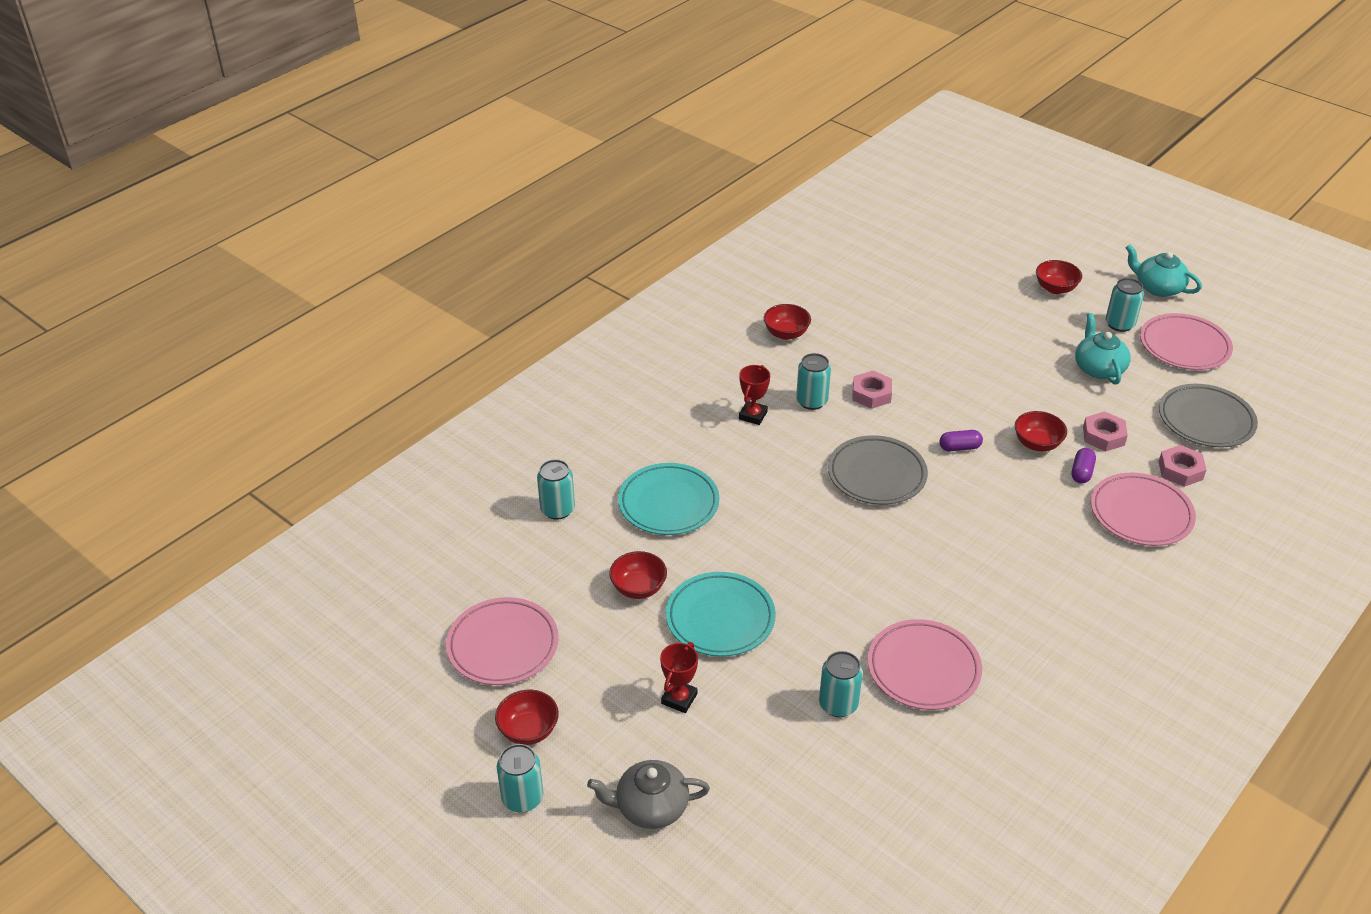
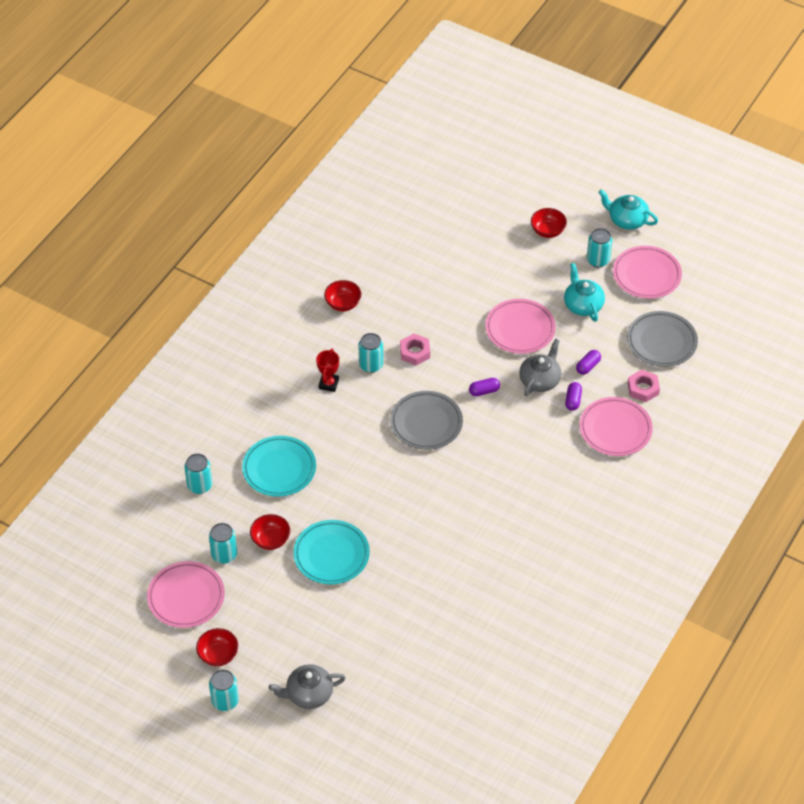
camera: 10 degrees left, 10 degrees up
(679, 699) = (314, 618): red trophy -> none
(838, 704) = (419, 606): turquoise can -> turquoise can (224, 555)
(923, 669) = (473, 572): pink plate -> pink plate (520, 329)
(1037, 444) = (540, 380): red bowl -> grey teapot
(1103, 436) = (588, 366): pink nut -> purple capsule

